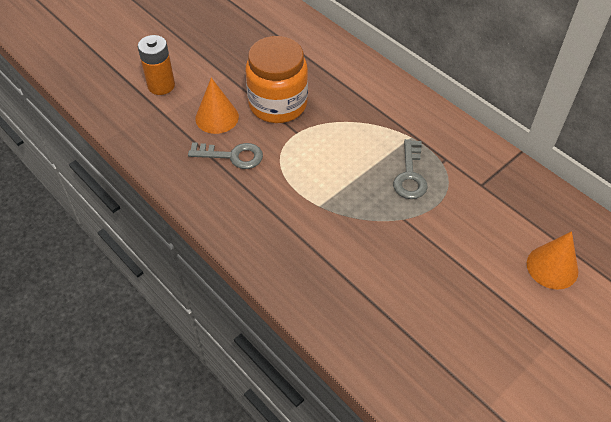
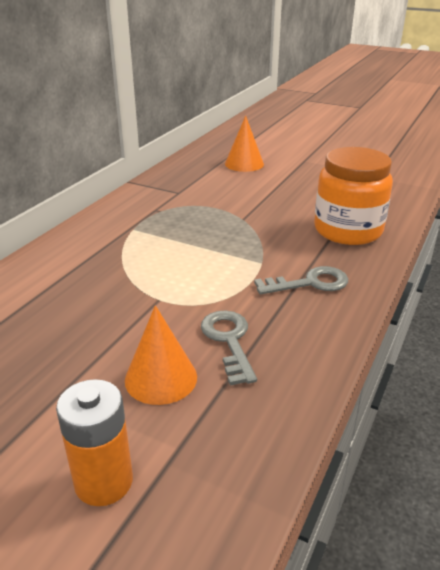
camera: 110 degrees left, 20 degrees down
(278, 104) = (111, 326): orange jar -> orange jar (348, 230)
(410, 175) = (187, 222): grey key -> grey key (310, 283)

